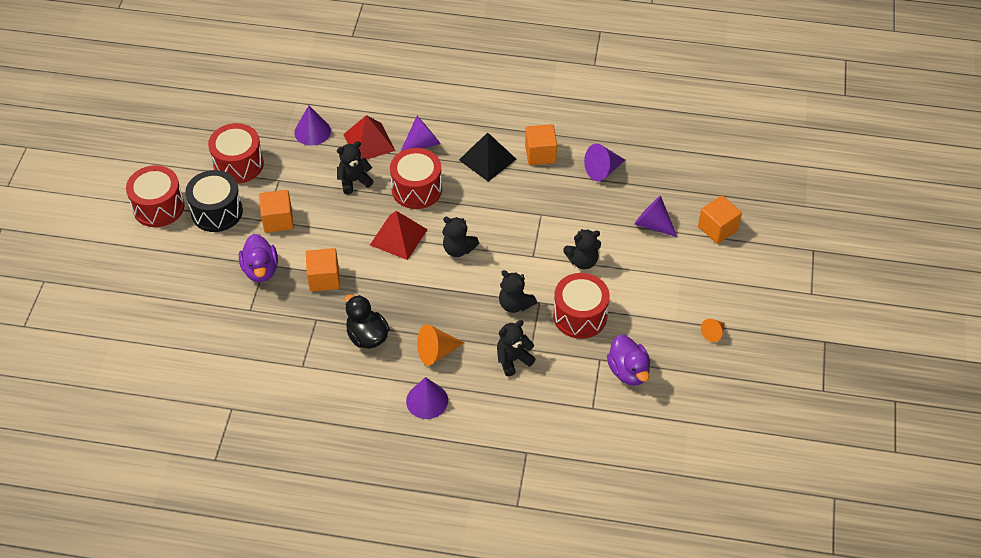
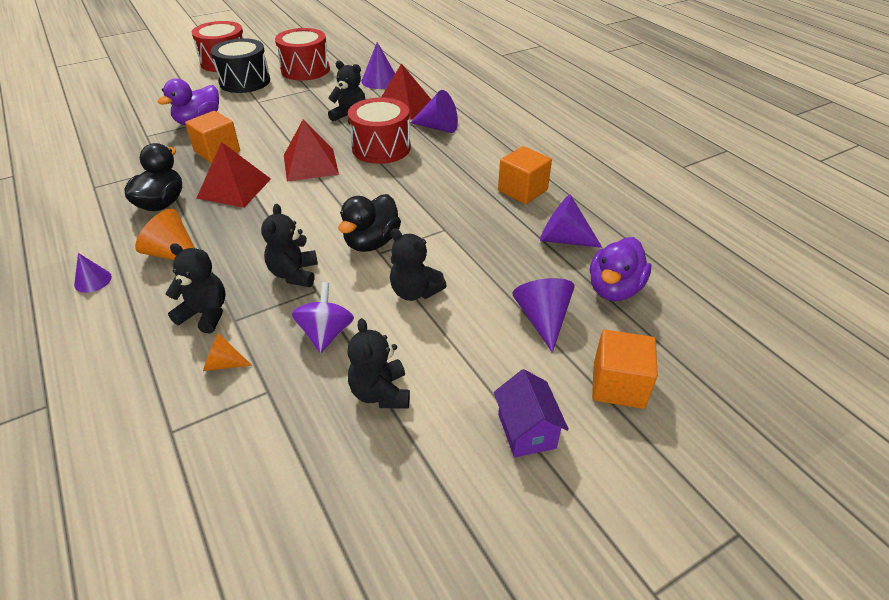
camera: 50 degrees right, 10 degrees down
(278, 220) = (264, 106): orange cube -> none
(387, 291) = (234, 188): none -> red pyramid
(427, 400) = (93, 280): purple cone -> purple cone, size x0.60
(458, 249) = (333, 202): black teddy bear -> black teddy bear (380, 393)
(487, 159) = (470, 166): black pyramid -> none
(520, 254) = (371, 242): none -> black duck
(580, 316) = (326, 334): red drum -> purple spinning top
(628, 371) = (268, 434): purple duck -> purple duck (614, 289)
(711, 279) = (526, 431): none -> purple house
(713, 333) = (428, 496): orange cone -> orange cone (223, 364)

